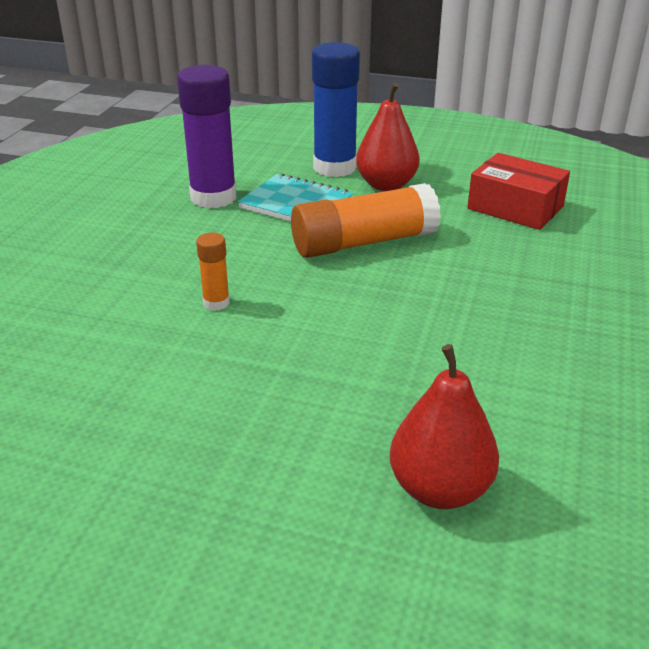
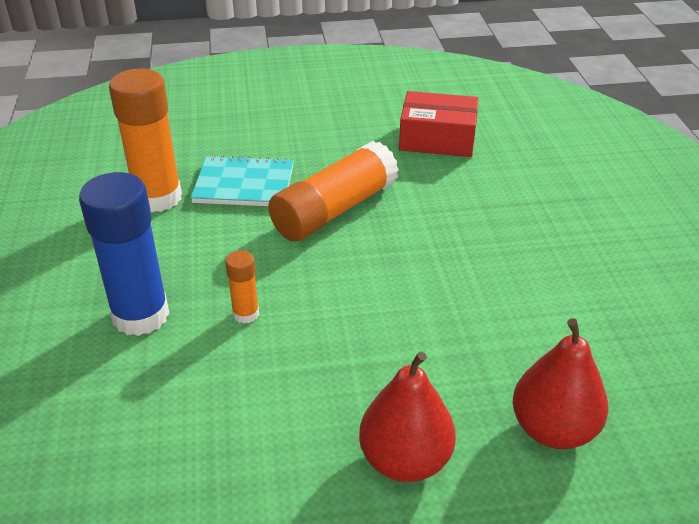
camera: 25 degrees left, 5 degrees up
(213, 197) = (157, 198): purple glue stick -> orange glue stick
(334, 168) = (252, 134): blue glue stick -> blue glue stick (140, 315)
(386, 185) = (312, 142): red pear -> red pear (405, 460)

